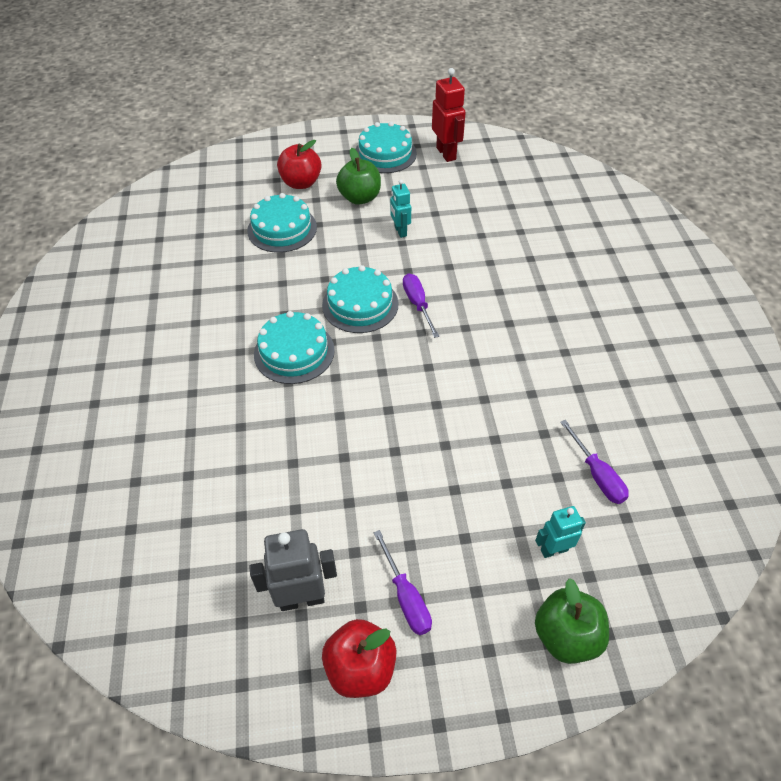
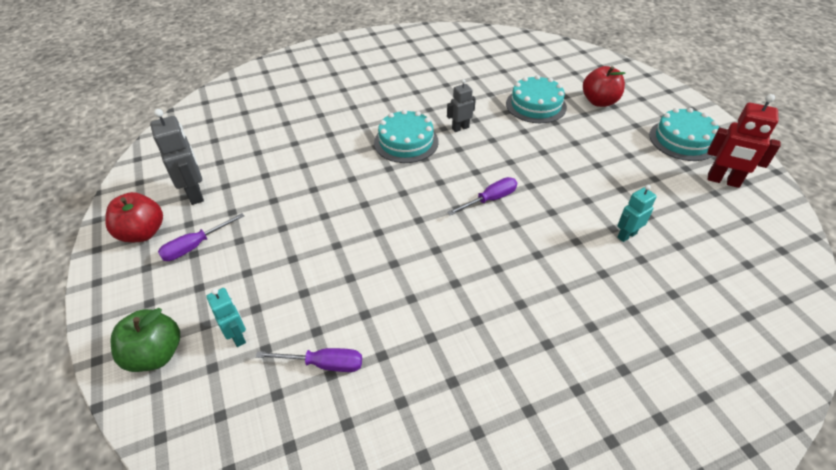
camera: 75 degrees right, 5 degrees down
(291, 299) = (460, 128): none -> grey robot
(360, 198) = (606, 137): green apple -> none
(360, 304) = (472, 165): turquoise cake -> none
(400, 231) = (578, 171): turquoise robot -> turquoise robot (626, 235)
(446, 153) = (723, 181): red robot -> red robot turned 60 degrees clockwise
(597, 474) = (323, 364): purple screwdriver -> purple screwdriver turned 135 degrees counterclockwise

